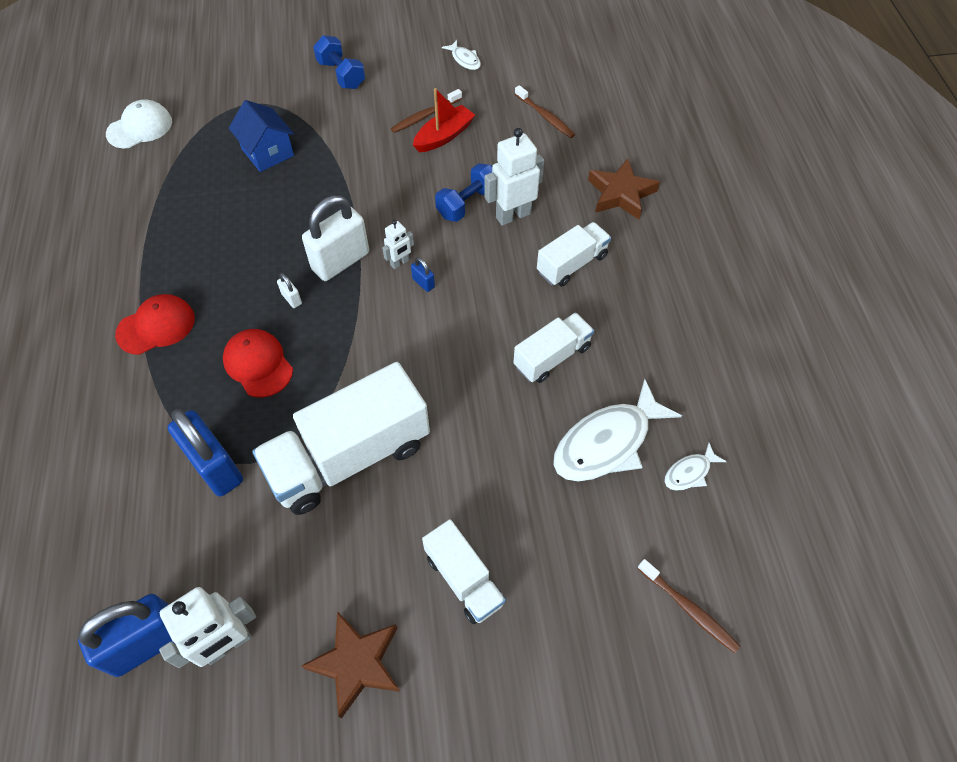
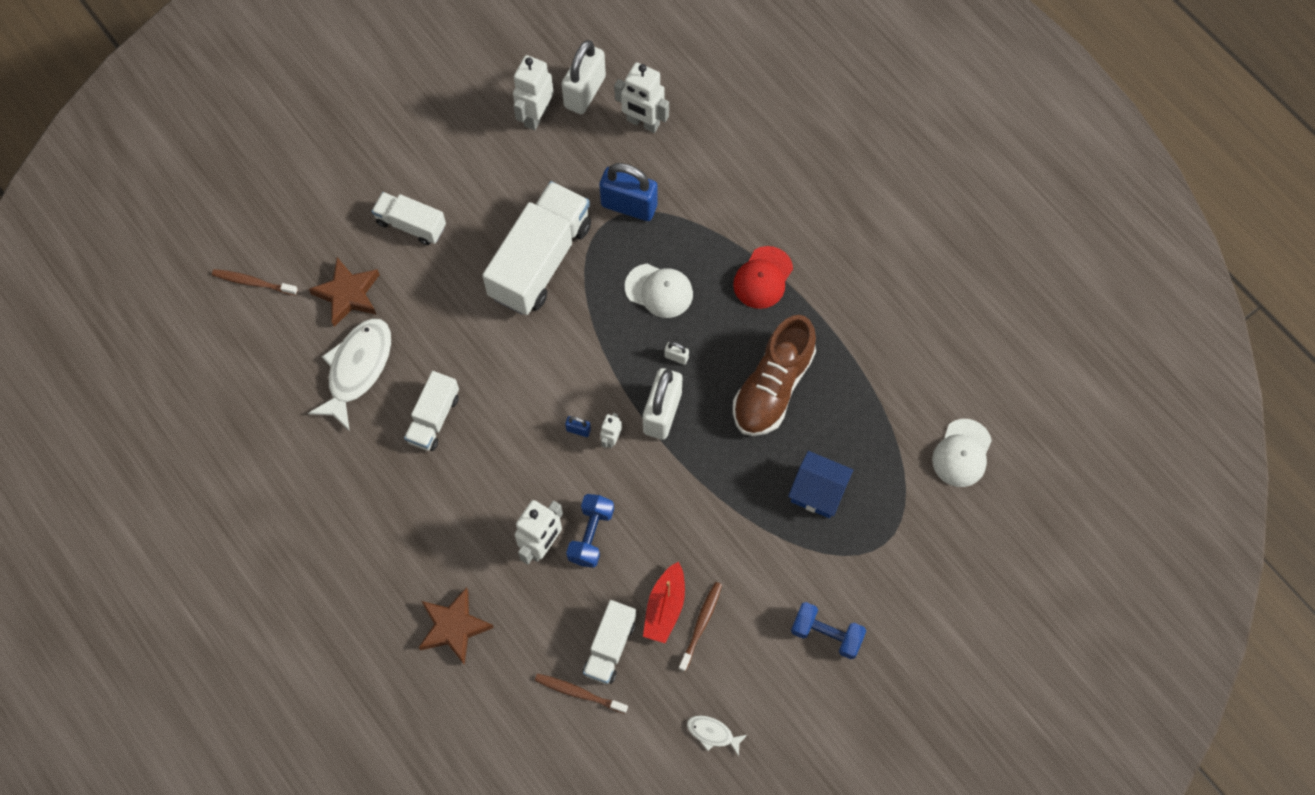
camera: 150 degrees right, 10 degrees up
(120, 559) = (643, 122): none -> white robot
(148, 643) = (585, 92): blue padlock -> white padlock
(232, 236) = (773, 387): none -> brown shoe
(258, 364) = (659, 290): red cap -> white cap
(357, 663) = (450, 146): brown star -> brown star (348, 294)
(572, 264) = (461, 519): white truck -> white truck (610, 647)
(689, 472) = (286, 377): white fish -> none

